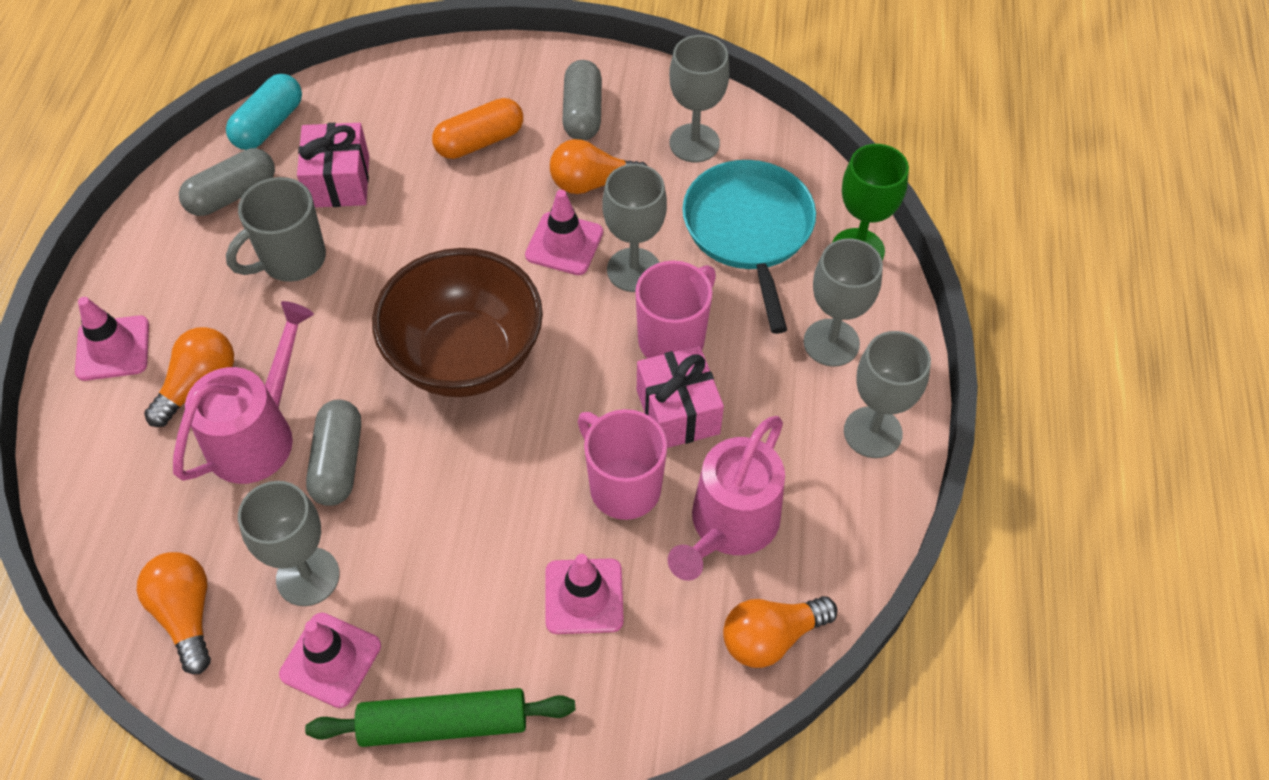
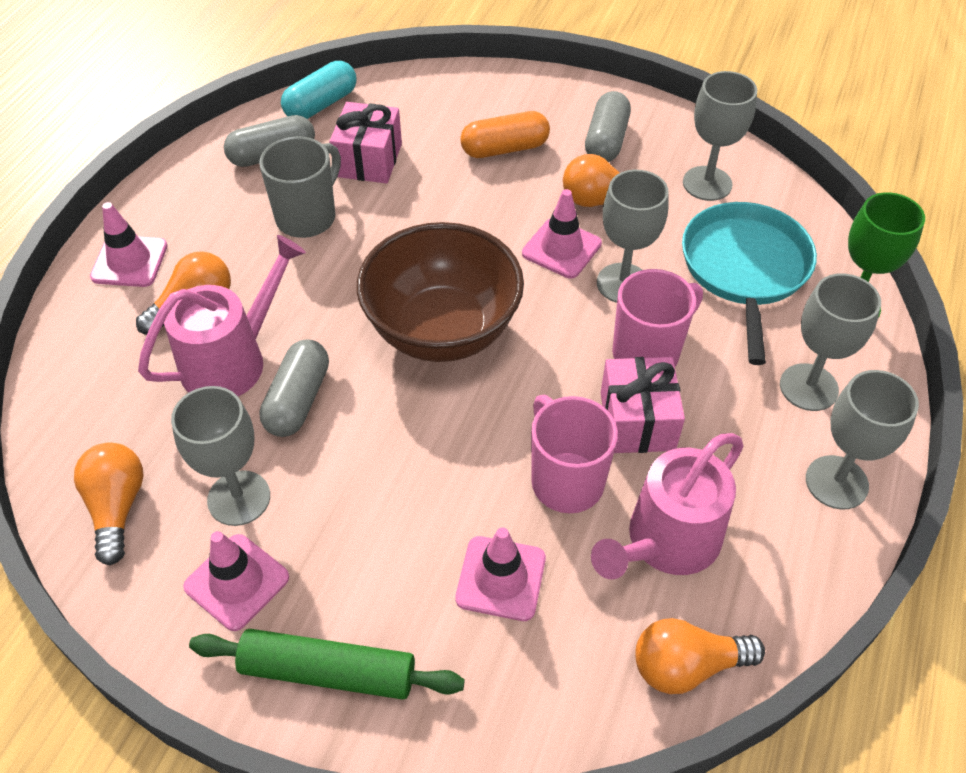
camera: 15 degrees right, 5 degrees down
(291, 260) = (308, 217): grey mug -> grey mug turned 150 degrees clockwise

